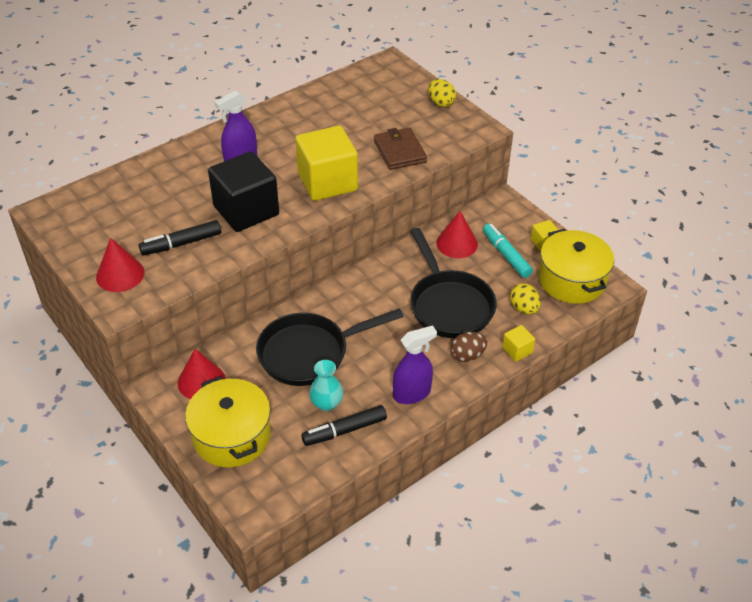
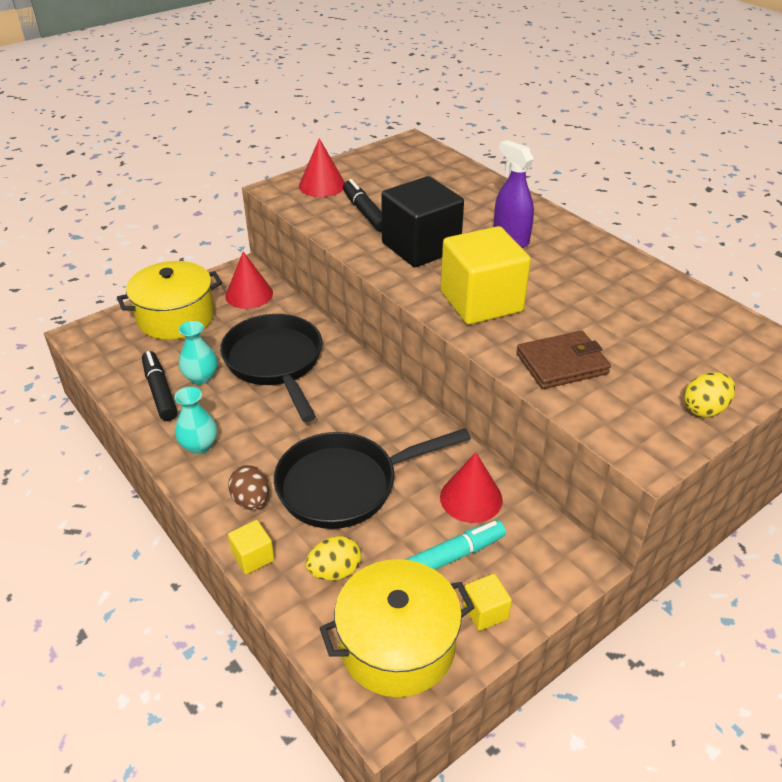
camera: 90 degrees right, 5 degrees down
(412, 393) = (199, 446): purple spray bottle -> turquoise vase

